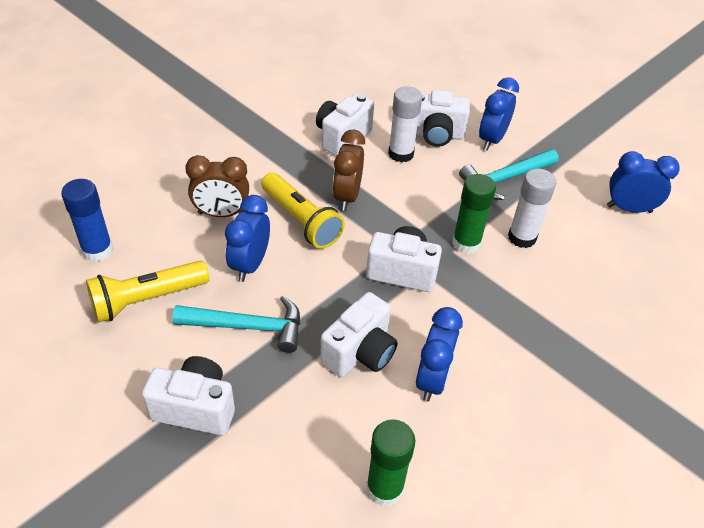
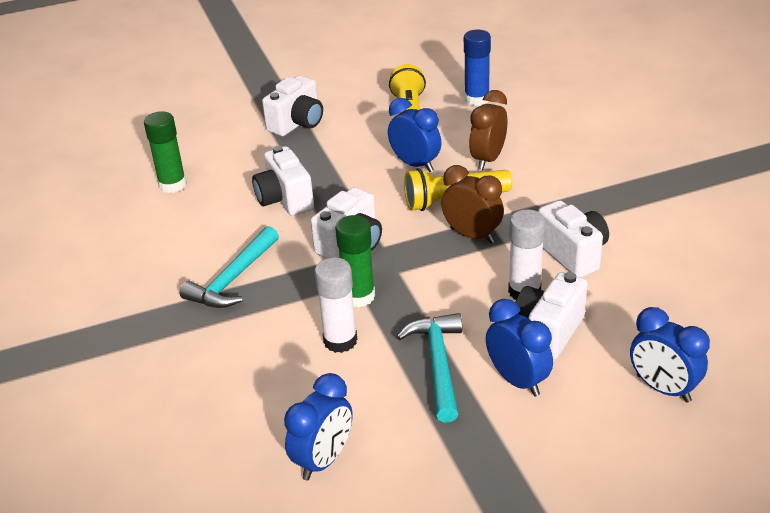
camera: 120 degrees right, 10 degrees down
(248, 327) = (350, 153): turquoise hammer -> turquoise hammer (233, 279)
(432, 379) = (231, 229): blue clock -> blue clock (663, 388)

